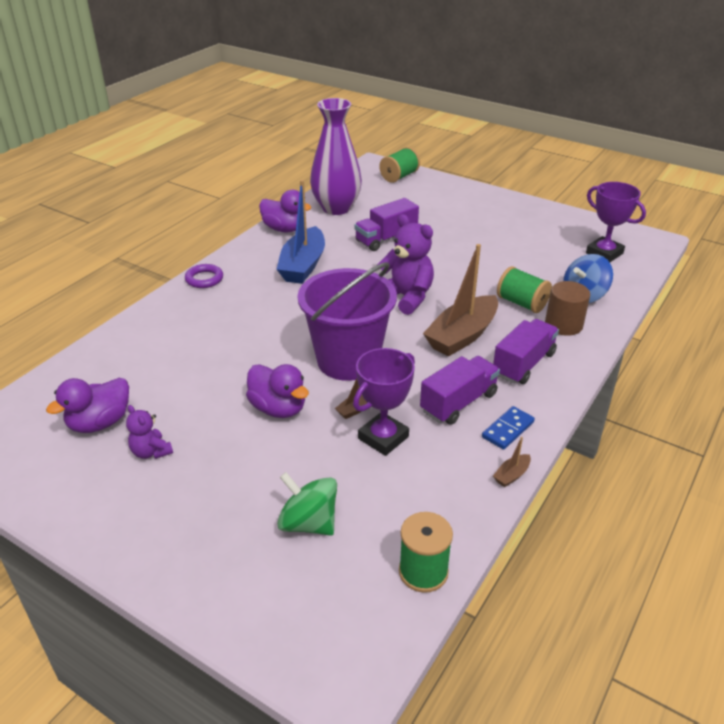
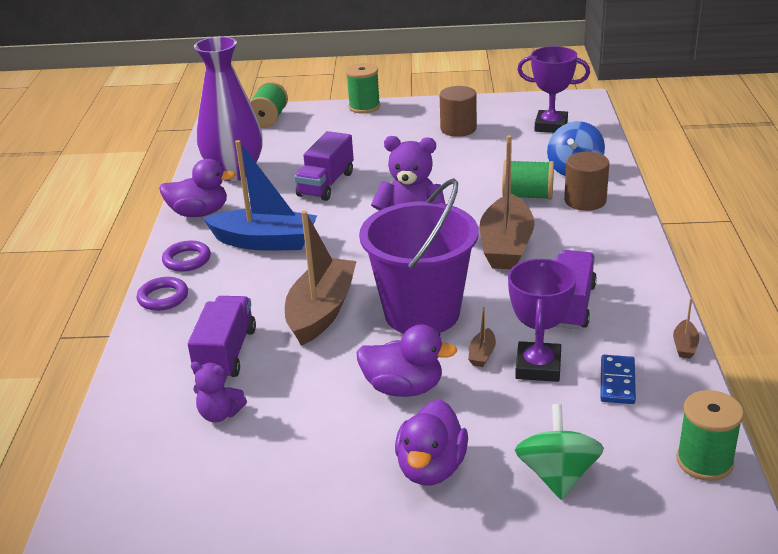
camera: 30 degrees left, 5 degrees down
(100, 423) = (216, 494): purple duck -> purple duck (431, 468)
(151, 452) = (314, 493): purple teddy bear -> purple teddy bear (220, 414)
(244, 259) = (187, 260): none -> purple ring
(285, 330) = (321, 311): none -> brown boat
(303, 265) = (265, 242): blue boat -> blue boat turned 60 degrees counterclockwise
(308, 523) = (557, 475): green spinning top -> green spinning top turned 90 degrees clockwise
(475, 189) = (364, 107): none -> green spool
(508, 430) = (639, 309): blue domino -> blue domino (617, 382)
(523, 364) = (589, 248): purple truck -> purple truck (226, 354)
(527, 230) = (458, 129): none -> brown cylinder

